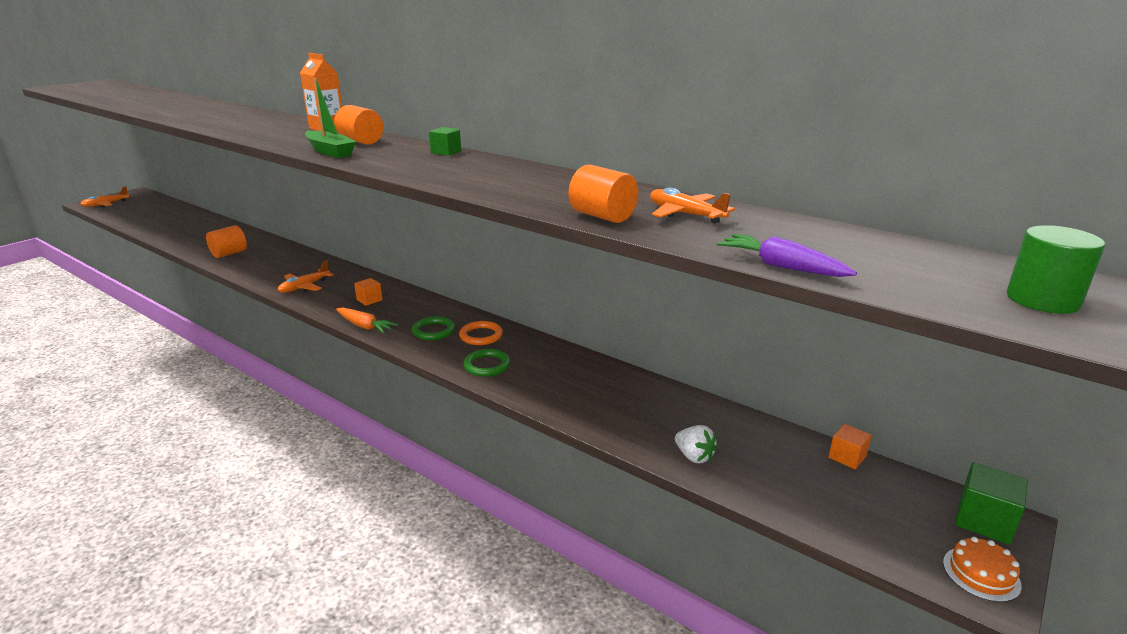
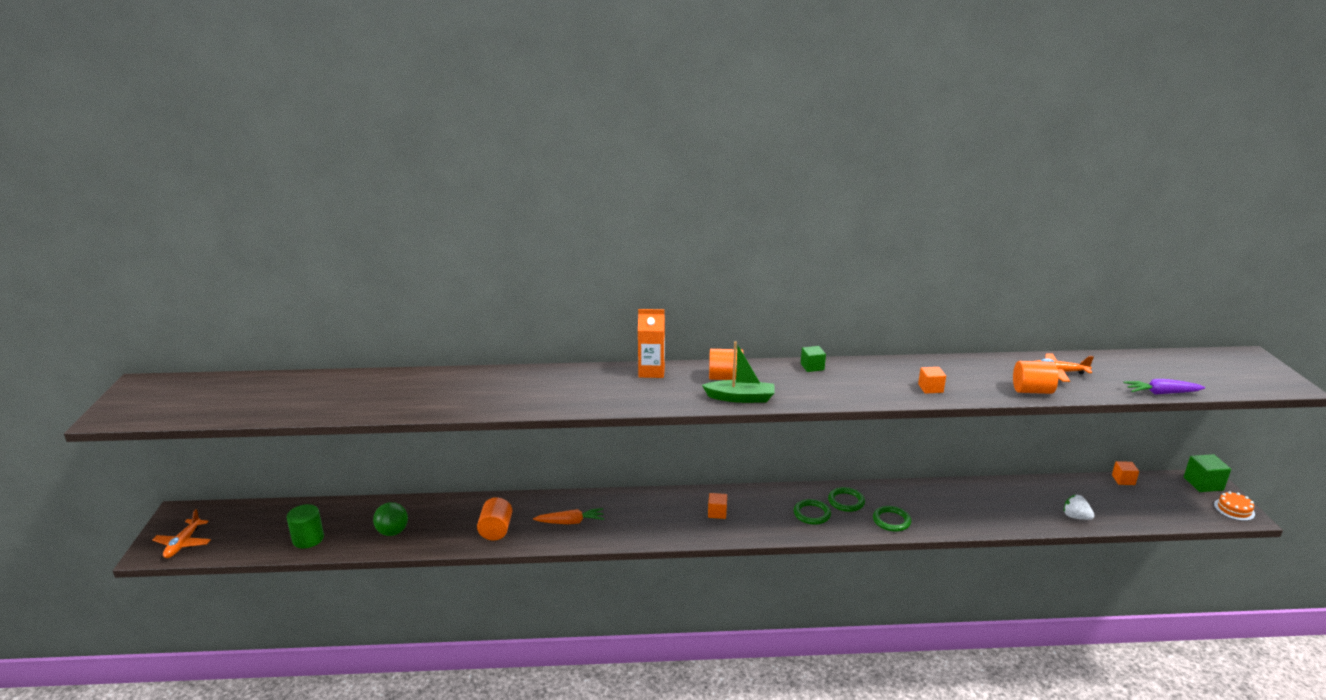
camera: 40 degrees left, 0 degrees up
(185, 234) = (392, 532): none -> green ball
(304, 287) = (642, 527): orange plane -> none
(365, 326) = (762, 535): orange carrot -> orange carrot (570, 522)
(481, 336) = (846, 501): orange ring -> green ring
(500, 187) = (930, 388): none -> orange cube
(694, 456) = (1075, 517): white strawberry -> white strawberry turned 150 degrees counterclockwise
(1042, 300) = (1254, 372): green cylinder -> green cylinder (308, 539)

